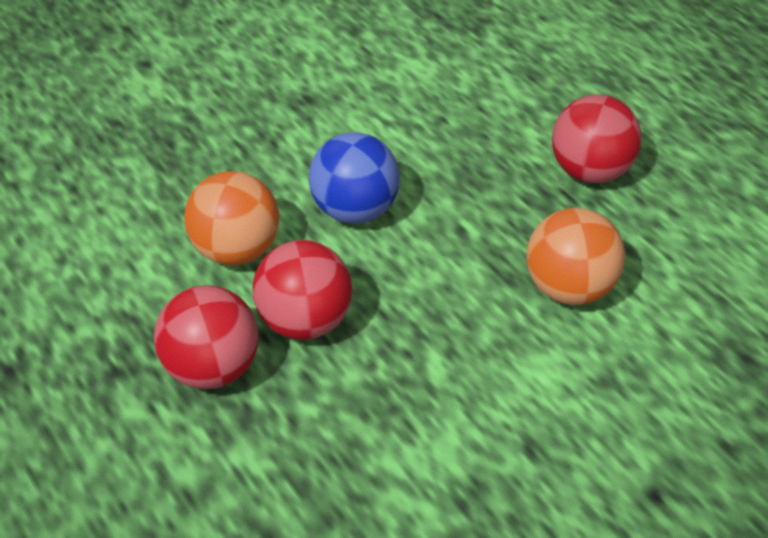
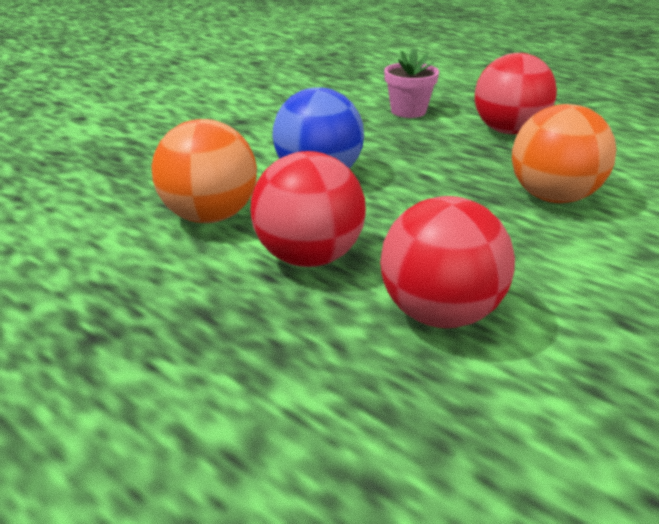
camera: 15 degrees left, 15 degrees down
(212, 367) = (218, 313): red ball -> red ball (439, 313)
(498, 112) = (408, 111): none -> pink flower pot

